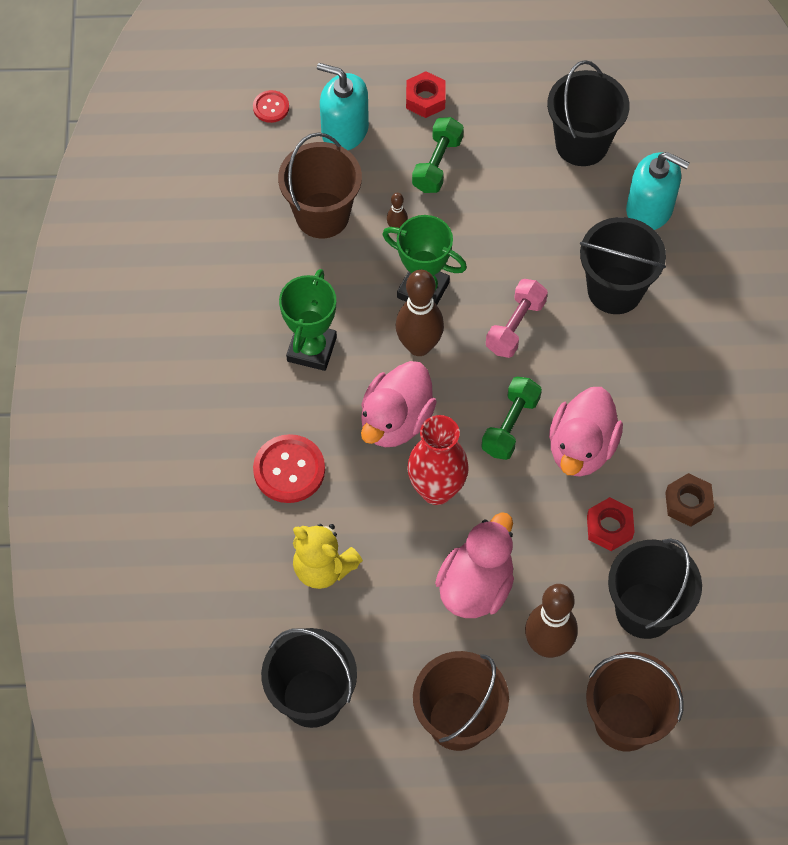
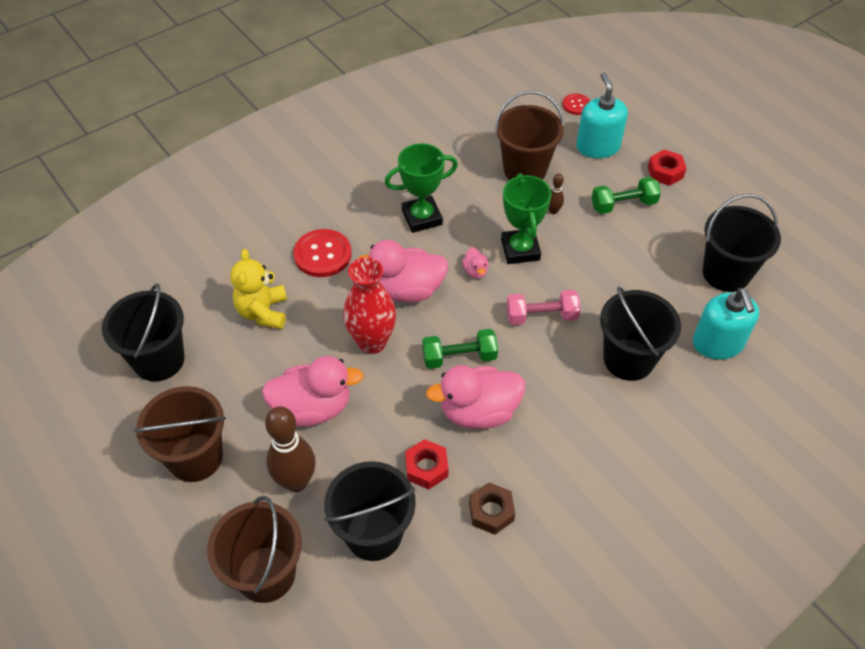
camera: 55 degrees right, 10 degrees down
(419, 346) = (475, 271): brown bowling pin -> pink duck

